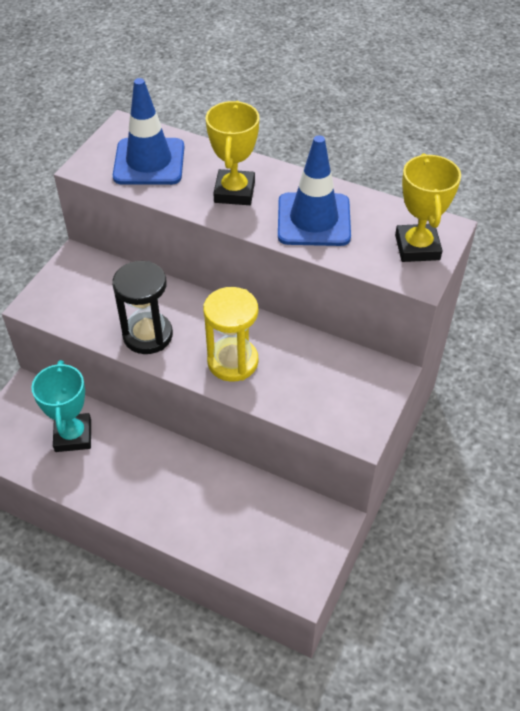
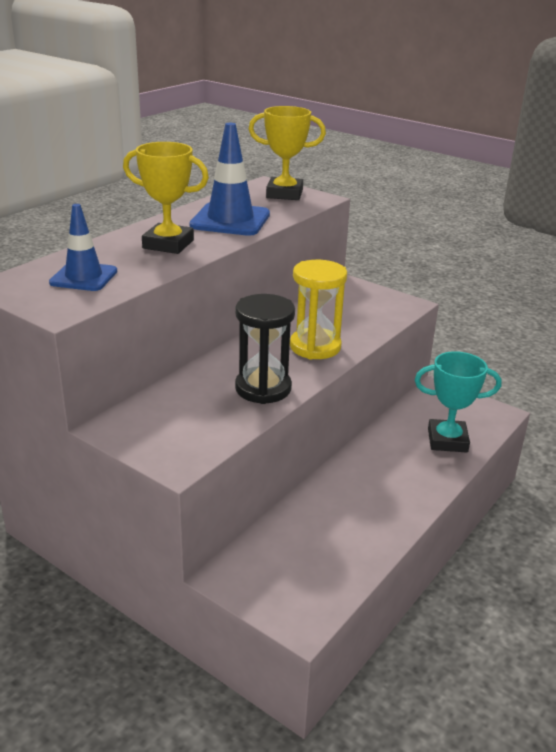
camera: 80 degrees left, 20 degrees down
(73, 435) = (311, 537): turquoise trophy -> turquoise trophy (447, 440)
(149, 162) = (84, 277): blue traffic cone -> blue traffic cone, size x0.67

